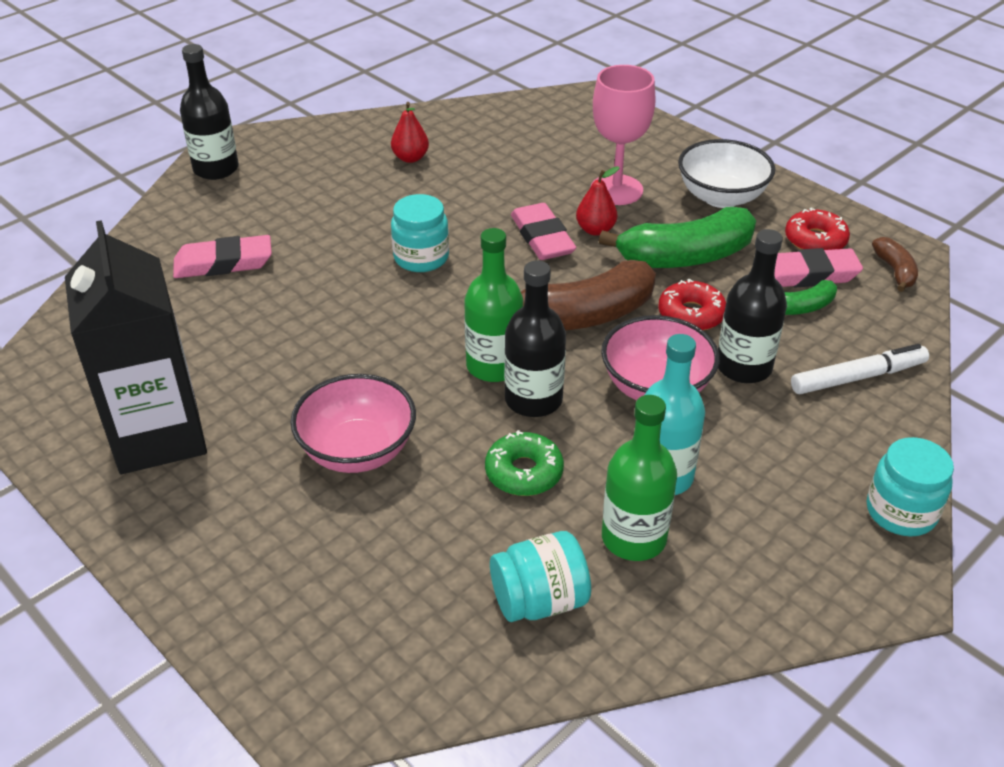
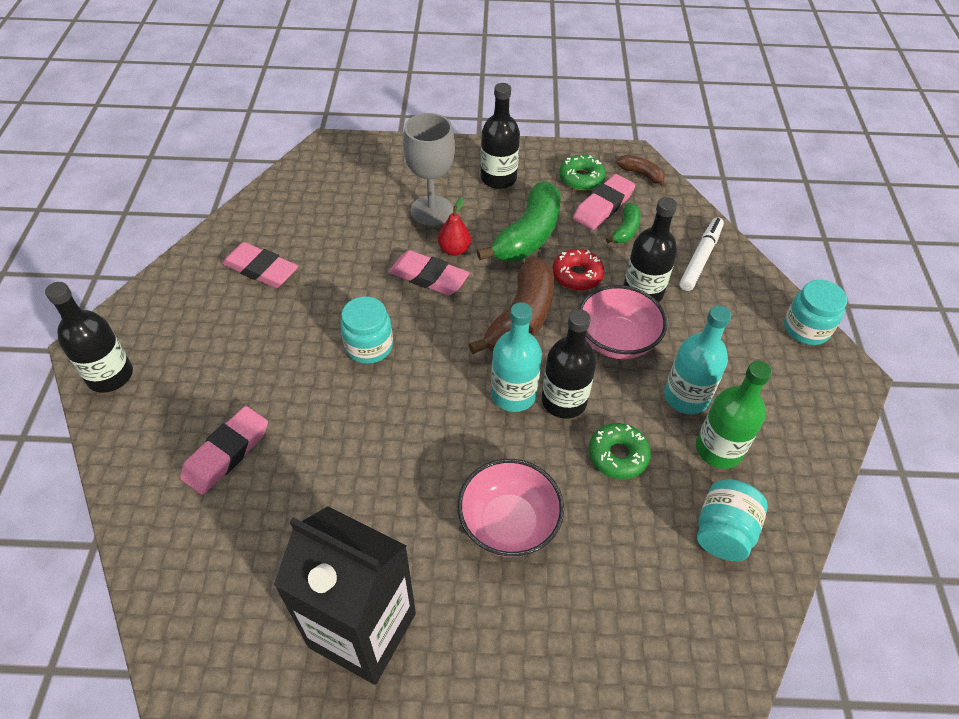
camera: 45 degrees left, 10 degrees up
(410, 158) = (261, 269): red pear -> pink eraser
(494, 366) = (513, 394): green bottle -> turquoise bottle
(616, 190) = (431, 211): pink goblet -> grey goblet
(721, 197) = (498, 178): white bowl -> black bottle
(815, 240) = (581, 178): red donut -> green donut

